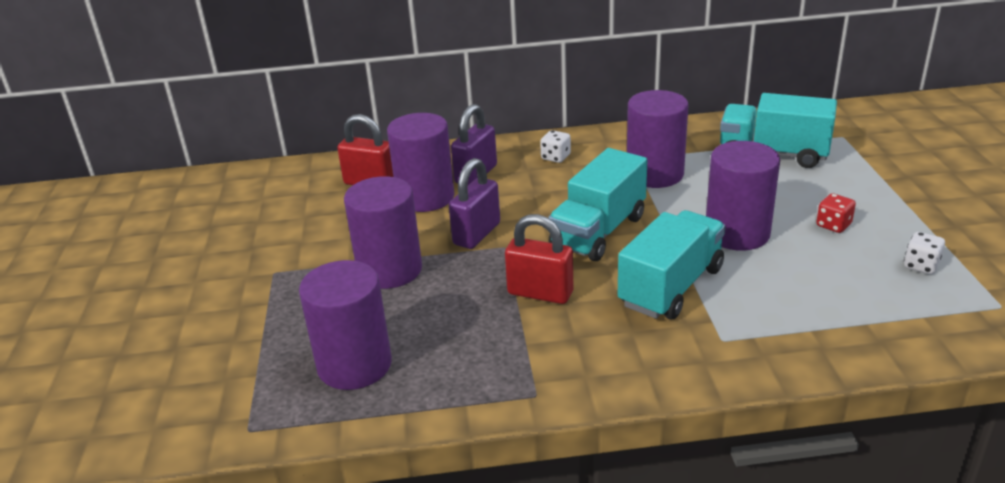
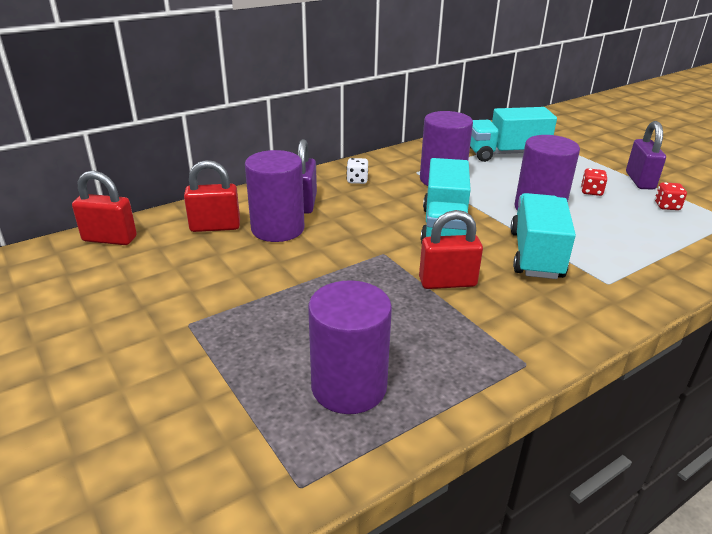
camera: 30 degrees left, 0 degrees up
(273, 176) = (110, 239): none -> red padlock
(389, 270) = (302, 294): purple cylinder -> none
(477, 234) = (350, 248): purple padlock -> purple padlock (640, 181)
(921, 265) = (667, 206): white dice -> red dice

